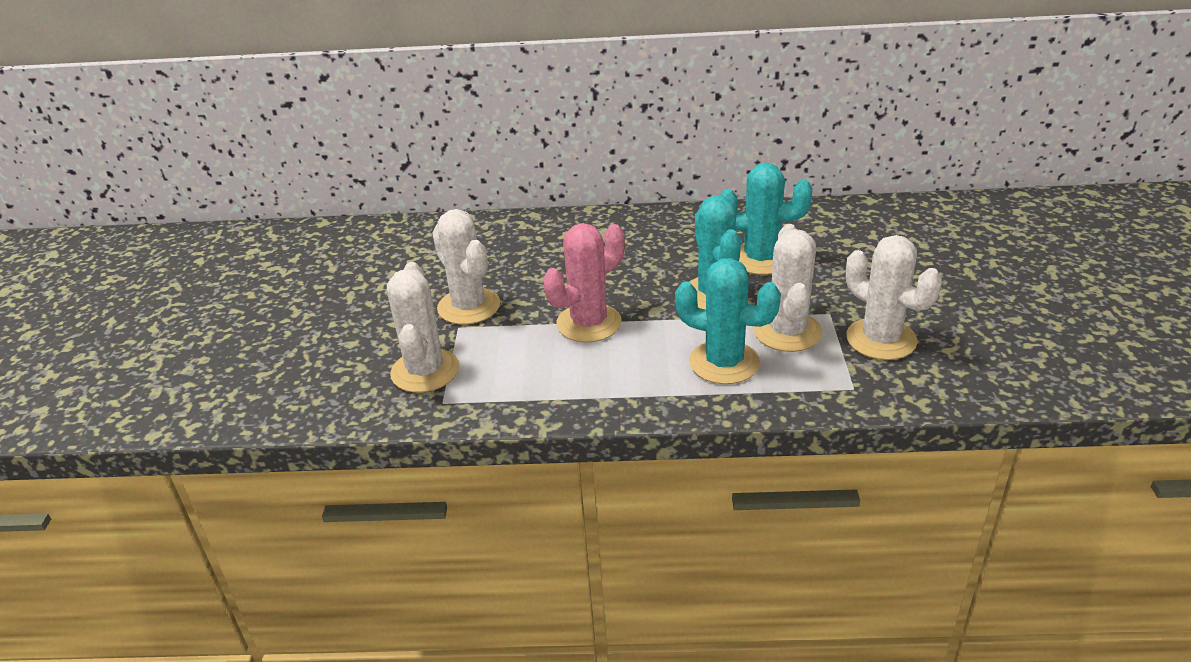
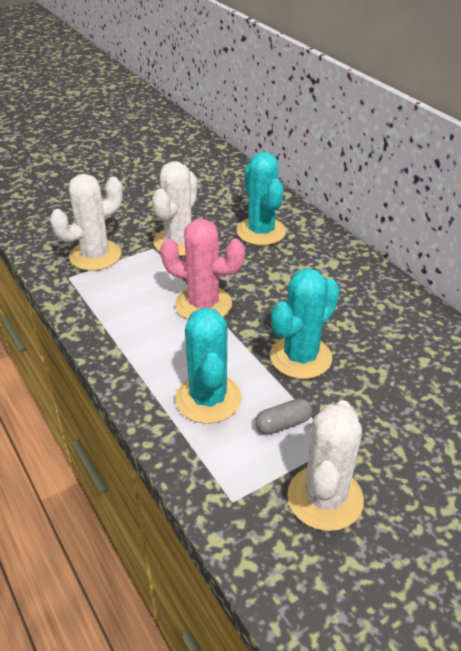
camera: 55 degrees right, 5 degrees up
(760, 259) = (381, 366): turquoise cactus -> turquoise cactus (261, 232)
(787, 332) = (283, 424): white cactus -> grey capsule

